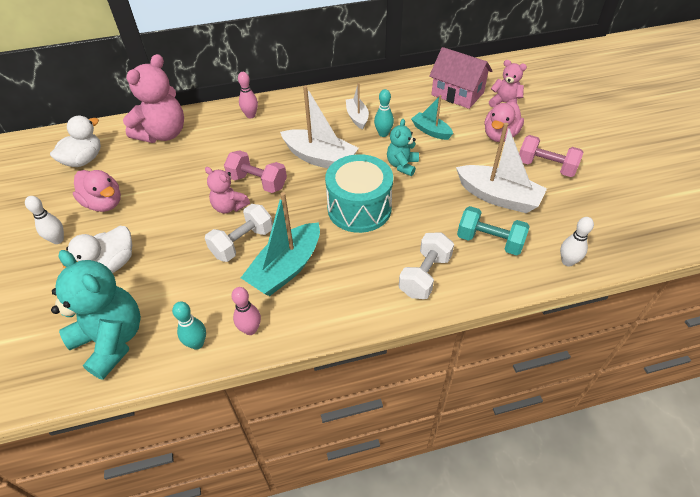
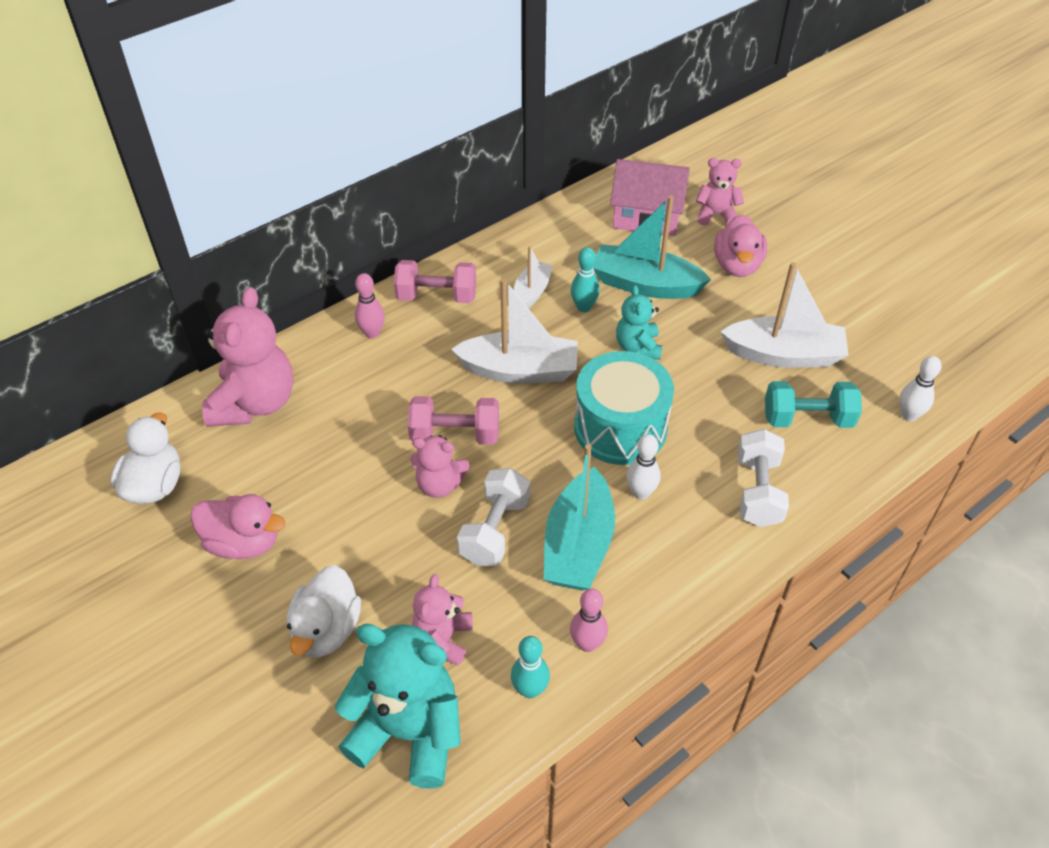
camera: 25 degrees left, 0 degrees up
(58, 240) = (212, 623): white bowling pin -> white bowling pin (641, 493)
(169, 294) = (443, 638): none -> pink teddy bear
(357, 117) = (532, 292): white boat -> white boat turned 60 degrees clockwise
(431, 131) = (645, 284): turquoise boat -> turquoise boat, size x1.73
(546, 167) = (817, 294): pink dumbbell -> pink dumbbell (437, 296)

